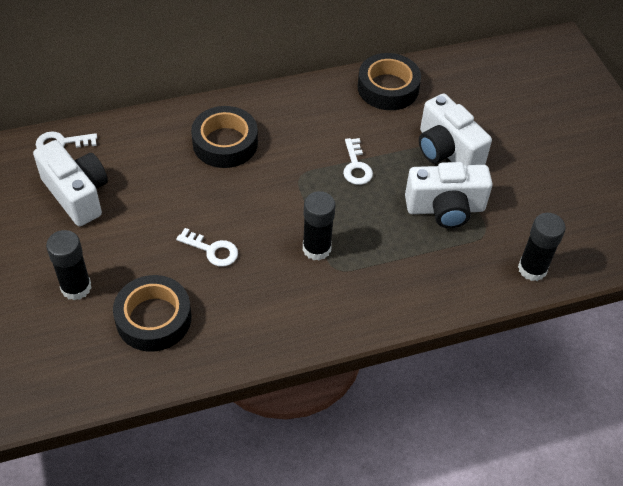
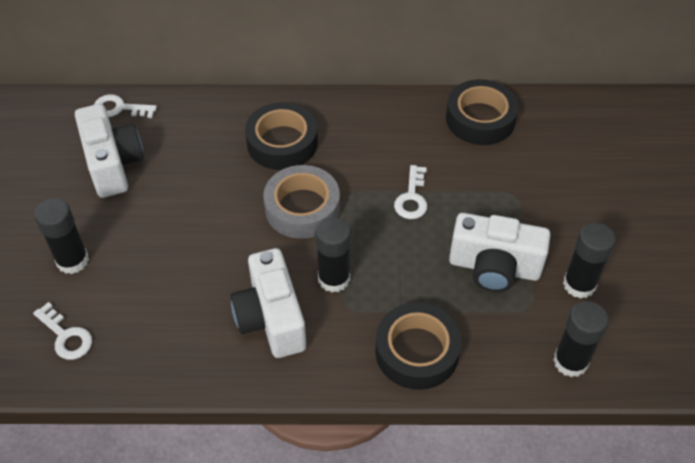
camera: 20 degrees right, 0 degrees up
(153, 318) = (135, 313): black tape -> black tape (417, 351)
(212, 250) = (223, 254): white key -> white key (66, 336)
(265, 195) = (302, 208): none -> grey tape
(447, 151) = (520, 202): white camera -> white camera (271, 318)
(517, 207) = (579, 284): none -> black glue stick

